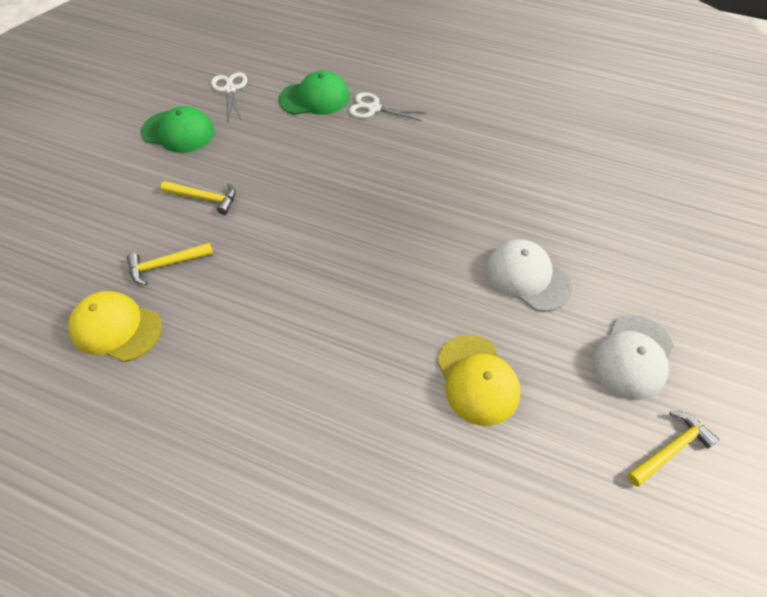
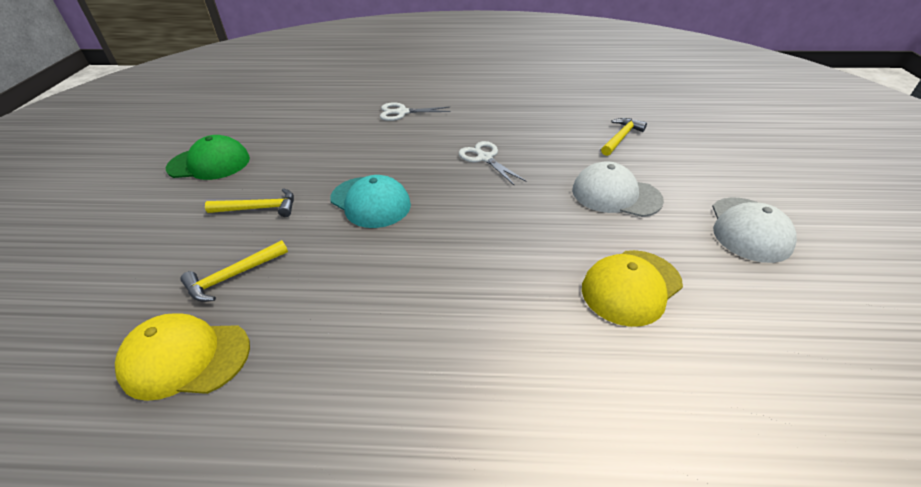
camera: 20 degrees left, 15 degrees down
(230, 89) = (254, 124): white scissors -> white scissors (484, 158)
(298, 218) = (370, 202): none -> turquoise cap
(314, 98) = (343, 115): green cap -> none
(477, 379) = (631, 287): yellow cap -> yellow cap turned 90 degrees clockwise
(670, 449) = (844, 291): yellow hammer -> yellow hammer (621, 137)

